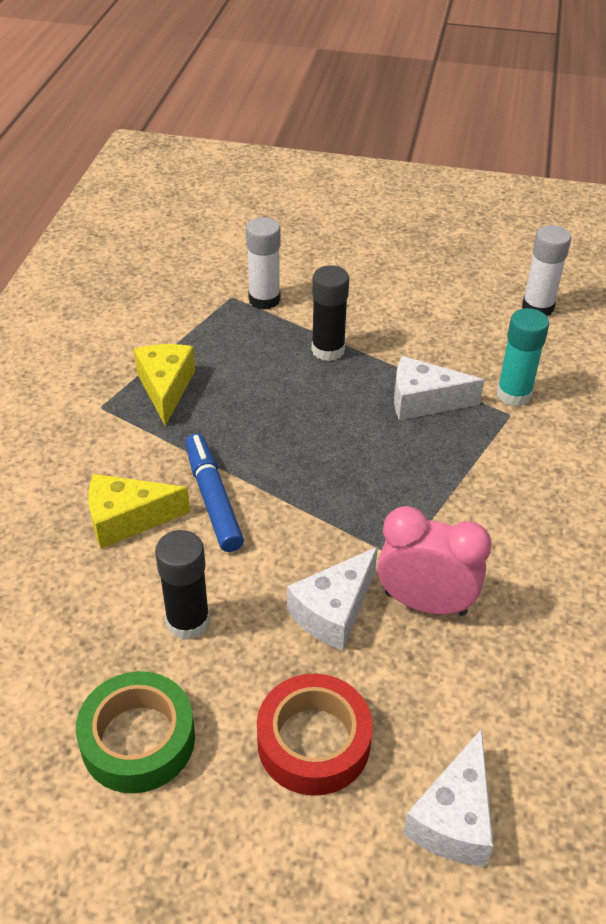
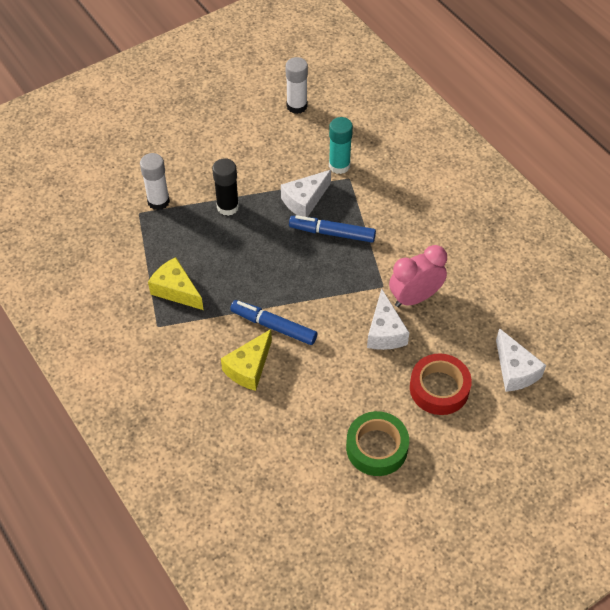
camera: 45 degrees left, 10 degrees up
(188, 621) = (334, 387): black glue stick -> none
(412, 455) = (332, 233): none -> blue marker

